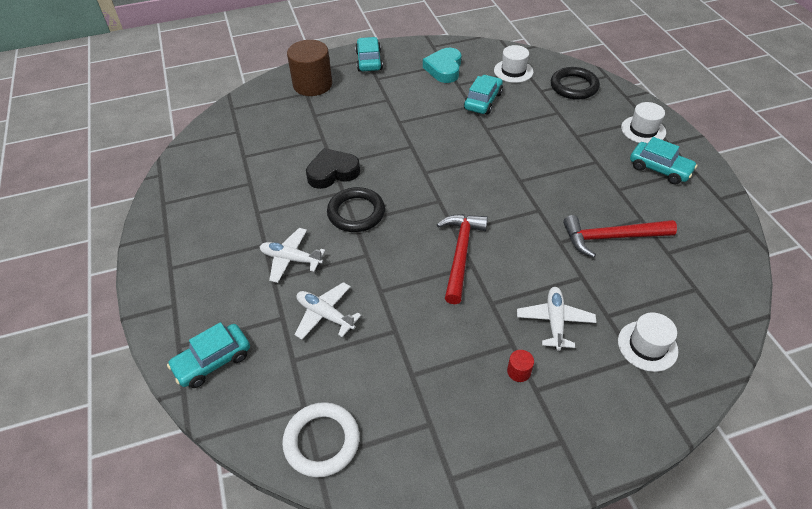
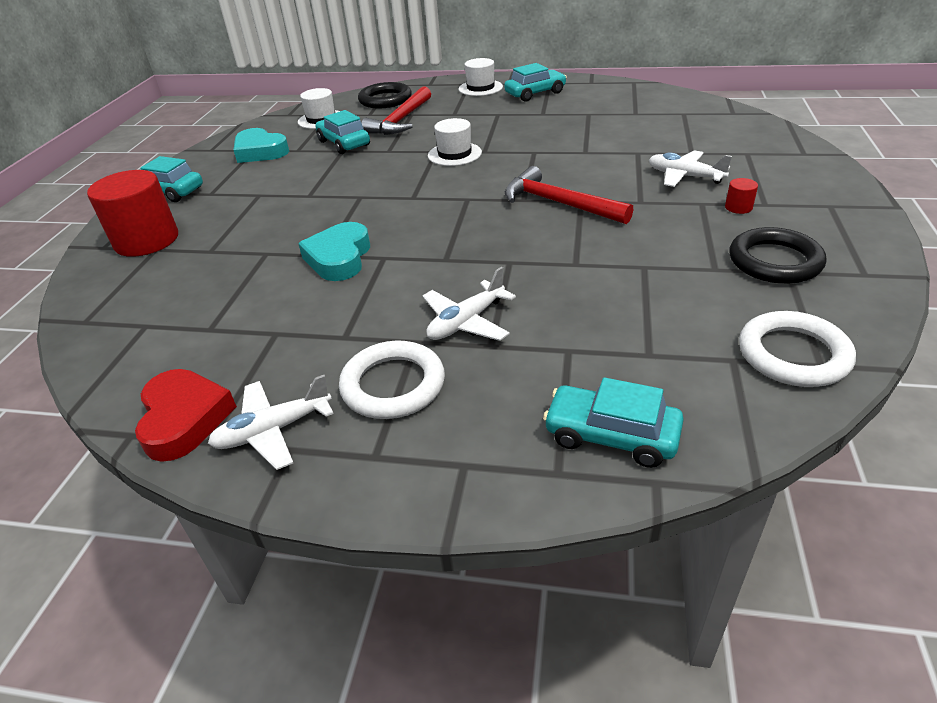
camera: 60 degrees left, 10 degrees down
(174, 186) = (184, 419): none -> red heart
(213, 361) = (611, 436): turquoise car -> turquoise car turned 120 degrees clockwise
(223, 251) = (393, 385): none -> white ring
(312, 85) = (147, 240): brown cylinder -> red cylinder
(325, 315) = (587, 312): white plane -> white plane (273, 430)
(332, 172) = (339, 258): black heart -> turquoise heart
(356, 213) = (431, 255): black ring -> black ring (774, 261)
(611, 237) = (599, 130): red hammer -> red hammer (401, 120)
(647, 346) = (735, 145): white hat -> white hat (454, 154)

